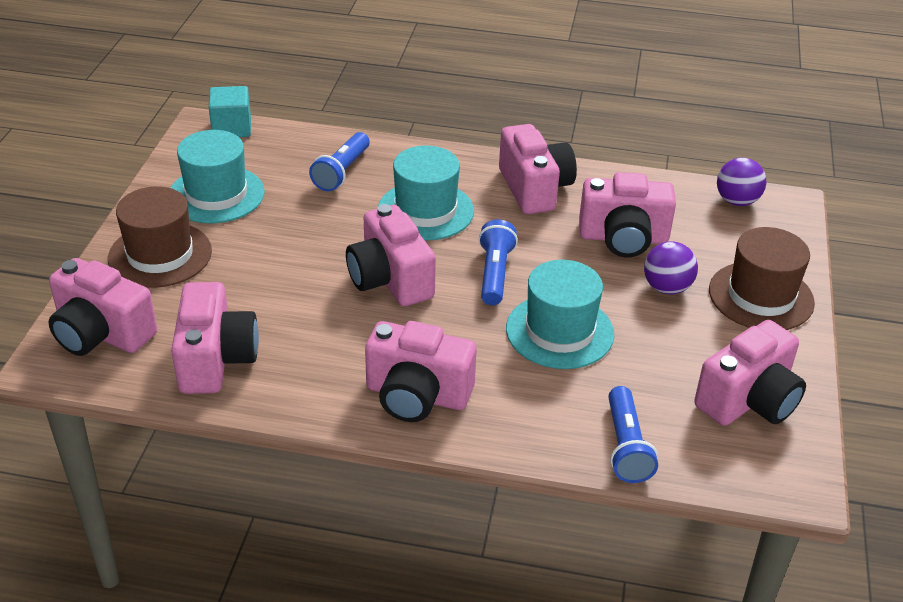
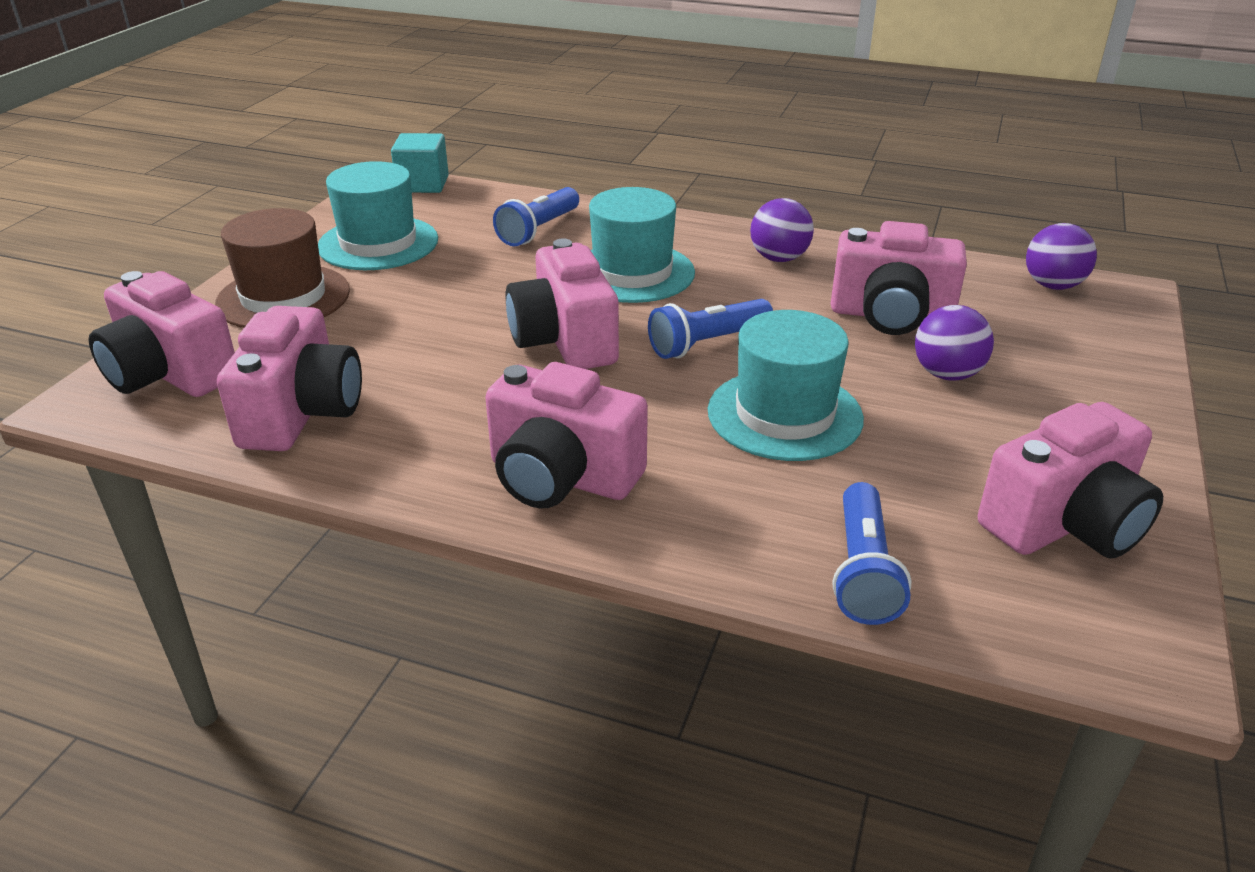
camera: 10 degrees right, 5 degrees down
(495, 273) = (707, 343): blue flashlight -> blue flashlight turned 135 degrees counterclockwise
(534, 188) = (779, 258): pink camera -> purple ball
(761, 296) = (1086, 393): brown hat -> none

